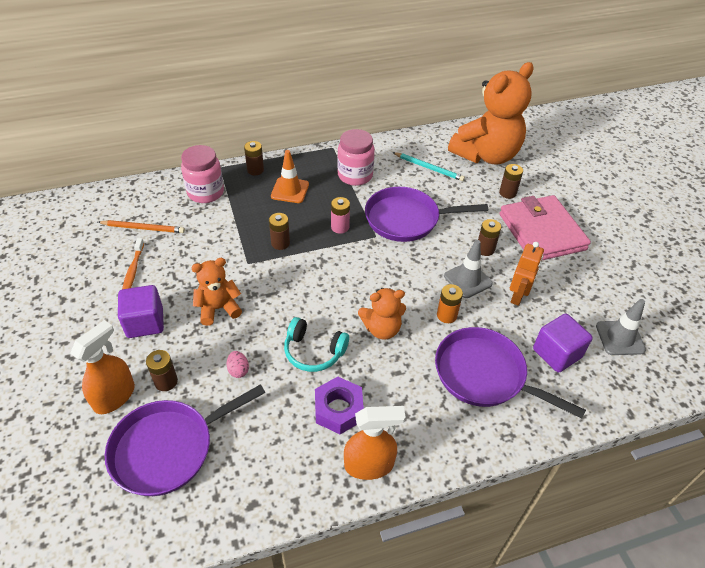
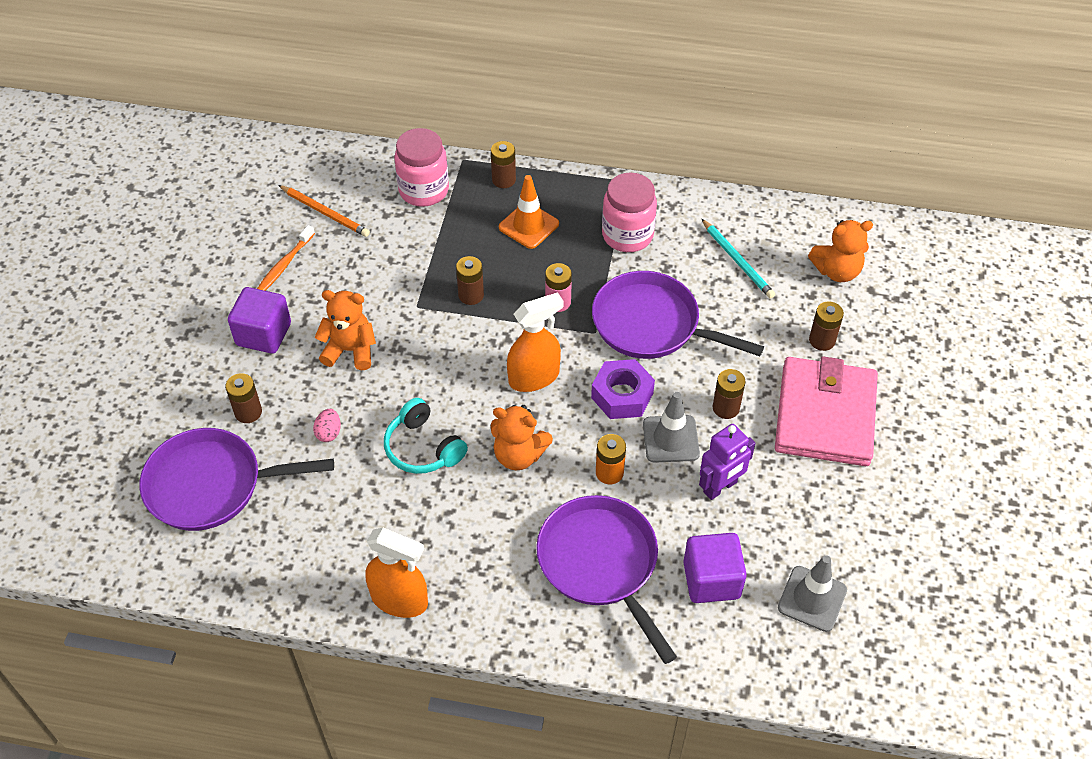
camera: 30 degrees right, 5 degrees up
(115, 396) = (190, 406): orange spray bottle -> orange spray bottle (534, 377)
(338, 410) = (407, 526): purple nut -> purple nut (622, 395)
(486, 155) = (837, 271): orange teddy bear -> orange teddy bear, size x0.50
(518, 296) = (720, 487): orange robot -> purple robot

